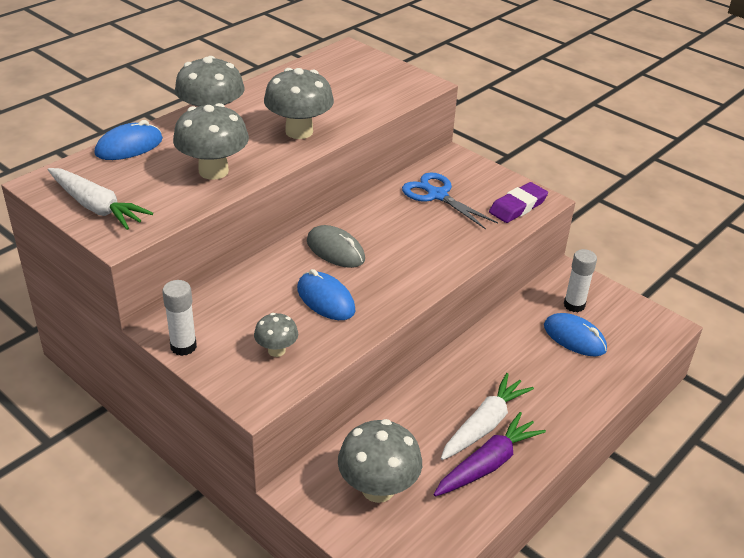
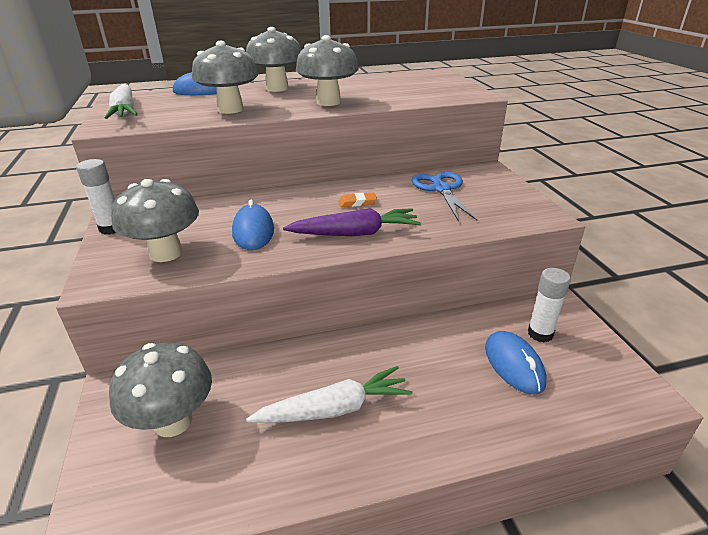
camera: 35 degrees right, 5 degrees down
(276, 350) = (166, 253): grey mushroom -> grey mushroom, size x1.84
(335, 250) = (307, 202): grey mouse -> none
(381, 235) = (357, 202): none -> orange eraser
(488, 464) = (297, 451): purple carrot -> purple carrot (355, 233)
(517, 206) = (513, 214): purple eraser -> none

